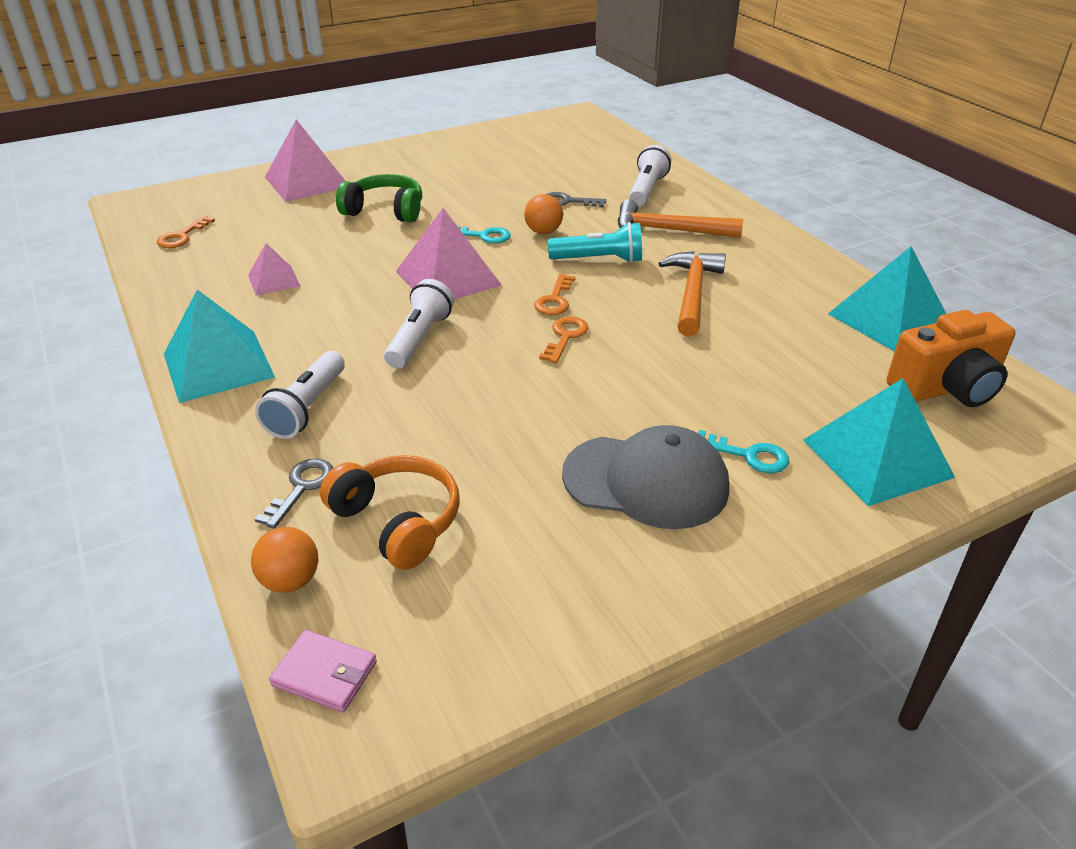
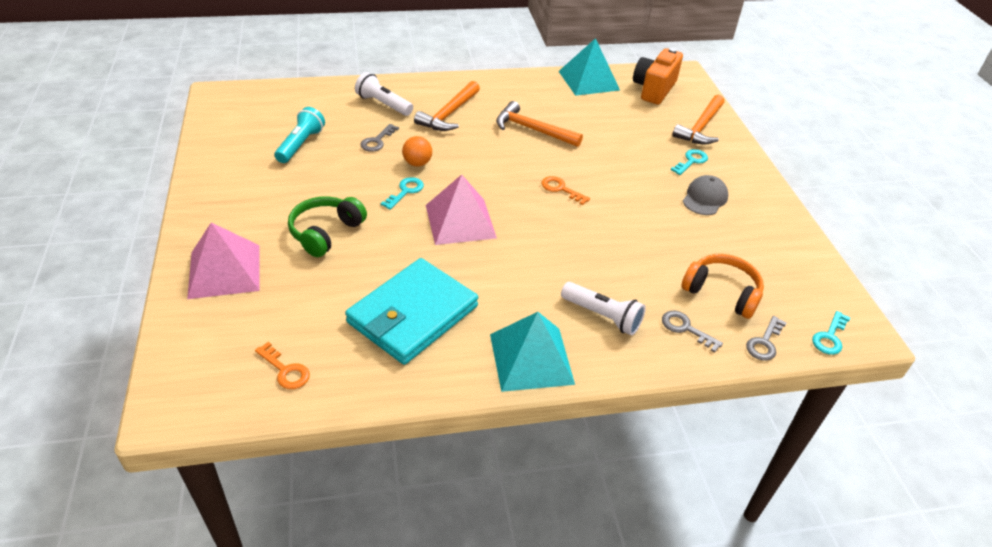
camera: 75 degrees left, 5 degrees up
(273, 280) = (412, 314): pink pyramid -> turquoise wallet
(290, 581) = (764, 342): orange ball -> grey key
(325, 674) = (830, 337): pink wallet -> turquoise key
(398, 521) = (722, 292): orange headphones -> orange headphones turned 60 degrees clockwise
(419, 338) = (536, 250): white flashlight -> none
(555, 299) = (514, 182): orange key -> none
(599, 259) = (472, 151): turquoise flashlight -> turquoise flashlight (300, 144)
(646, 481) = (705, 198): grey cap -> grey cap, size x0.62
(877, 458) = (701, 127): turquoise pyramid -> orange hammer
(946, 388) = (654, 89): orange camera -> orange camera turned 150 degrees counterclockwise

